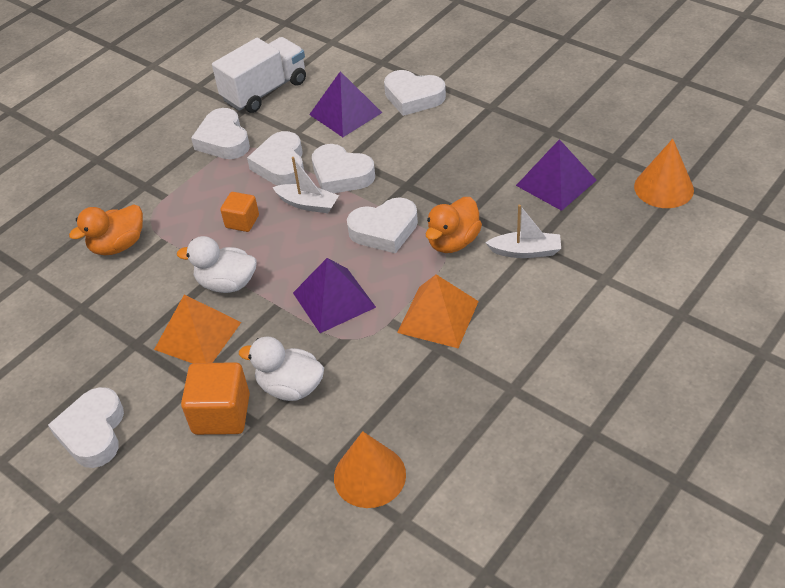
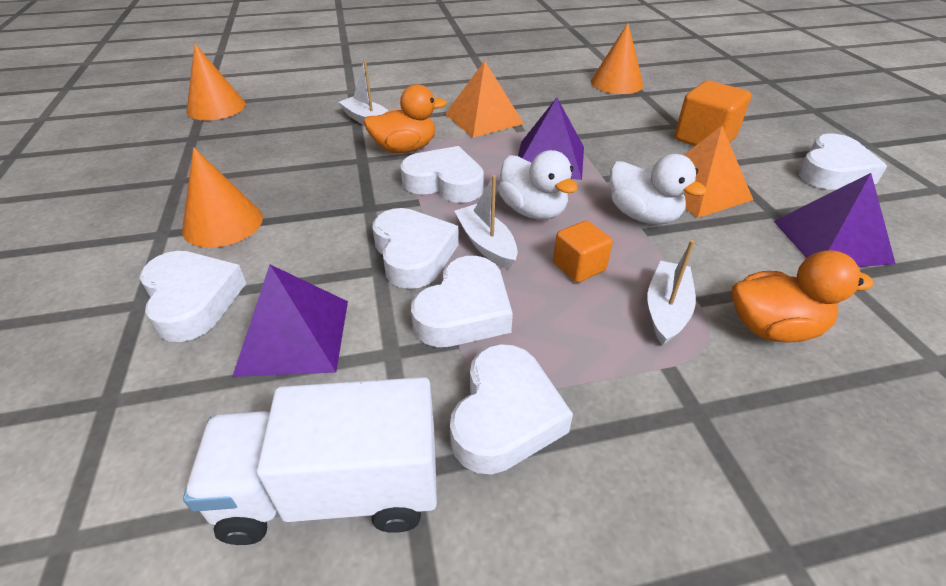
camera: 145 degrees left, 5 degrees down
(179, 224) = (666, 310): none -> white boat
(290, 387) = (636, 131): white duck -> white duck (533, 211)
(470, 128) = (223, 223): none -> orange cone
(556, 182) = (263, 144): purple pyramid -> purple pyramid (831, 241)

